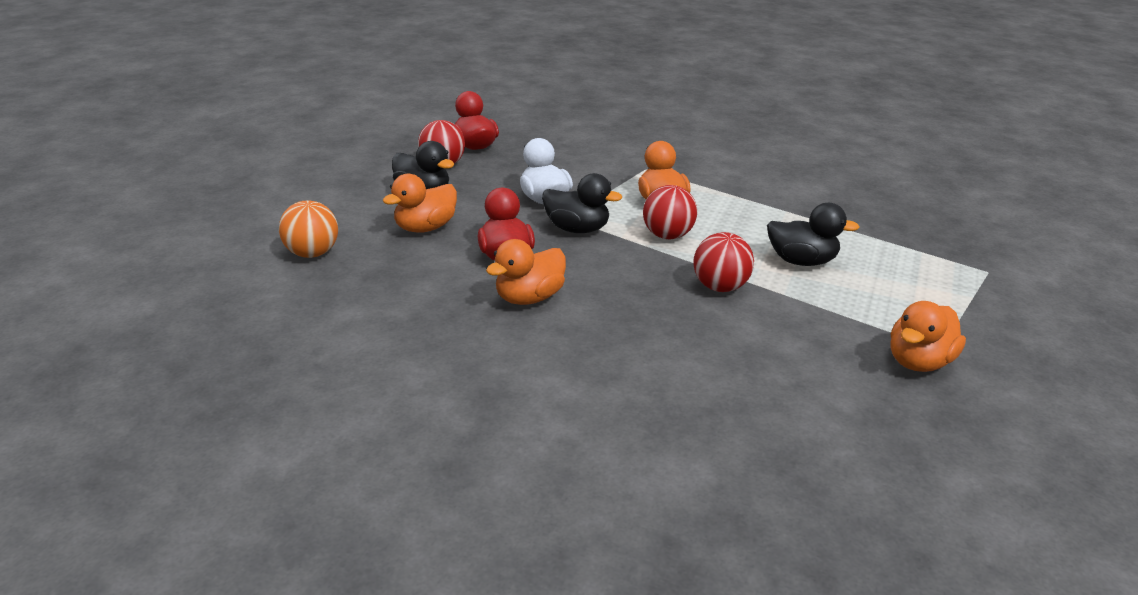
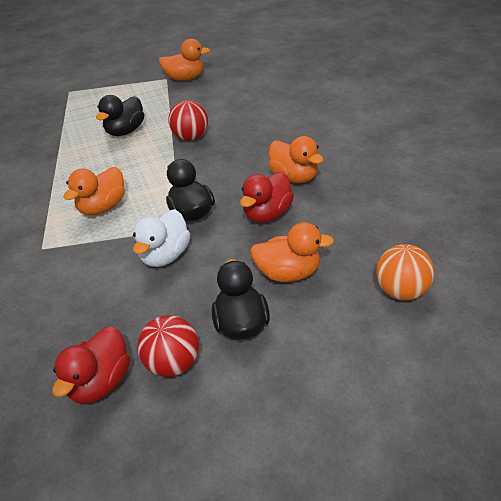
camera: 130 degrees left, 10 degrees up
(529, 298) = (294, 177): orange duck -> orange duck turned 45 degrees clockwise
(667, 236) = (152, 179): red ball -> none
(801, 261) = (125, 131): black duck -> black duck turned 120 degrees counterclockwise

